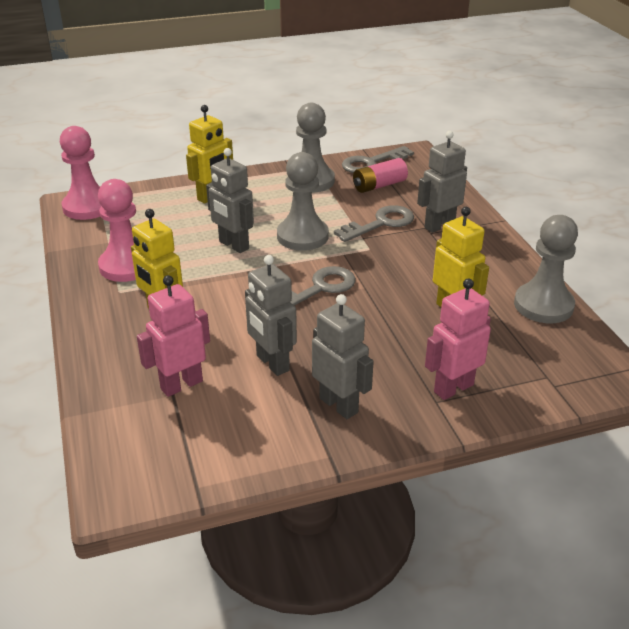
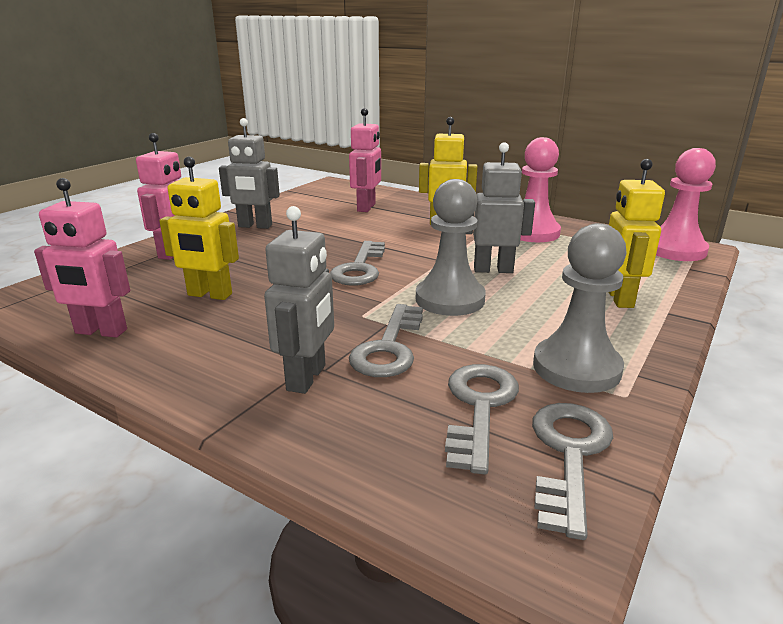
camera: 140 degrees right, 10 degrees down
(272, 363) = (327, 227): grey robot -> none
(379, 185) = (479, 407): pink battery -> grey key
(543, 305) = (100, 332): grey pawn -> pink robot

